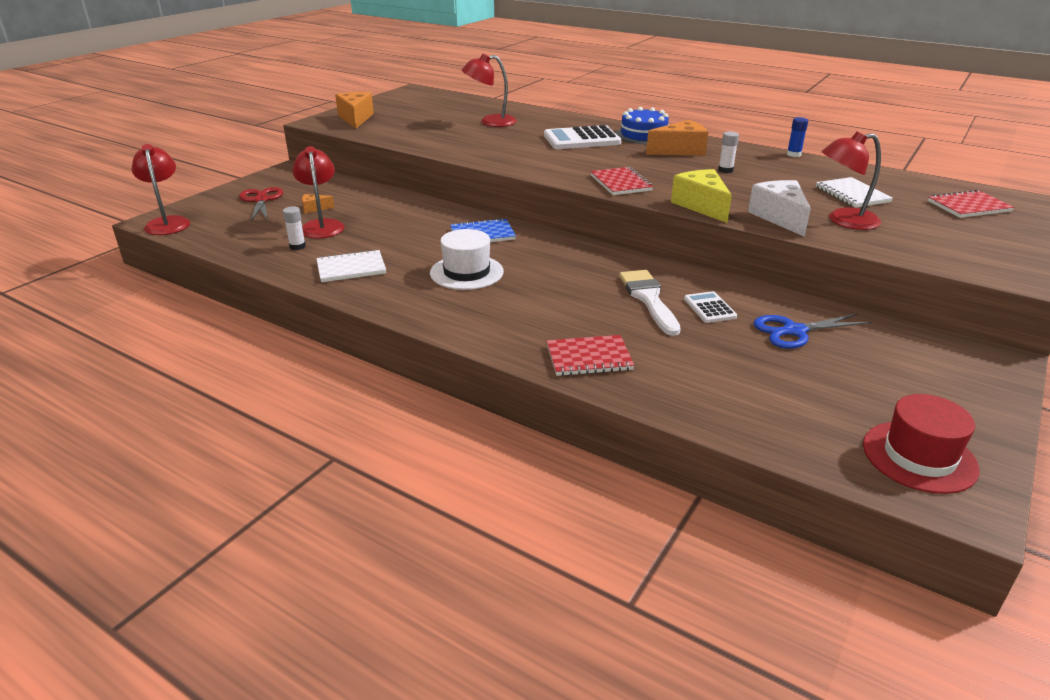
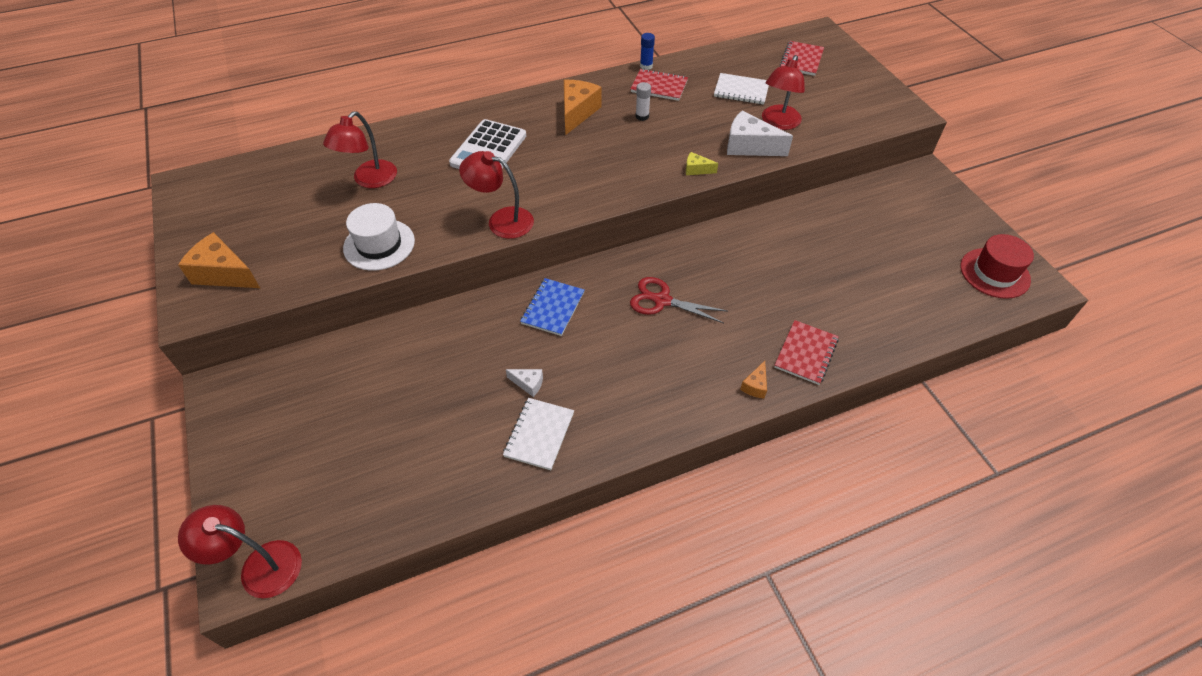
camera: 55 degrees left, 20 degrees up
(261, 200) = (289, 448): red scissors -> red scissors (662, 300)
(297, 246) = (450, 459): white glue stick -> none
(314, 208) = (364, 408): orange cheese -> orange cheese (755, 386)
(322, 225) = (416, 419): red lamp -> red lamp (501, 220)
(395, 249) = (528, 384): none -> white cheese
(466, 272) = (618, 355): white hat -> white hat (379, 244)
(620, 183) = (612, 184): red notebook -> red notebook (659, 86)
(643, 135) = (520, 110): blue cake -> none
(649, 299) = (747, 273): white brush -> none
(701, 206) = (696, 170): yellow cheese -> yellow cheese, size x0.50
(709, 308) = (783, 251): white calculator -> none
(794, 331) = (841, 231): blue scissors -> none

